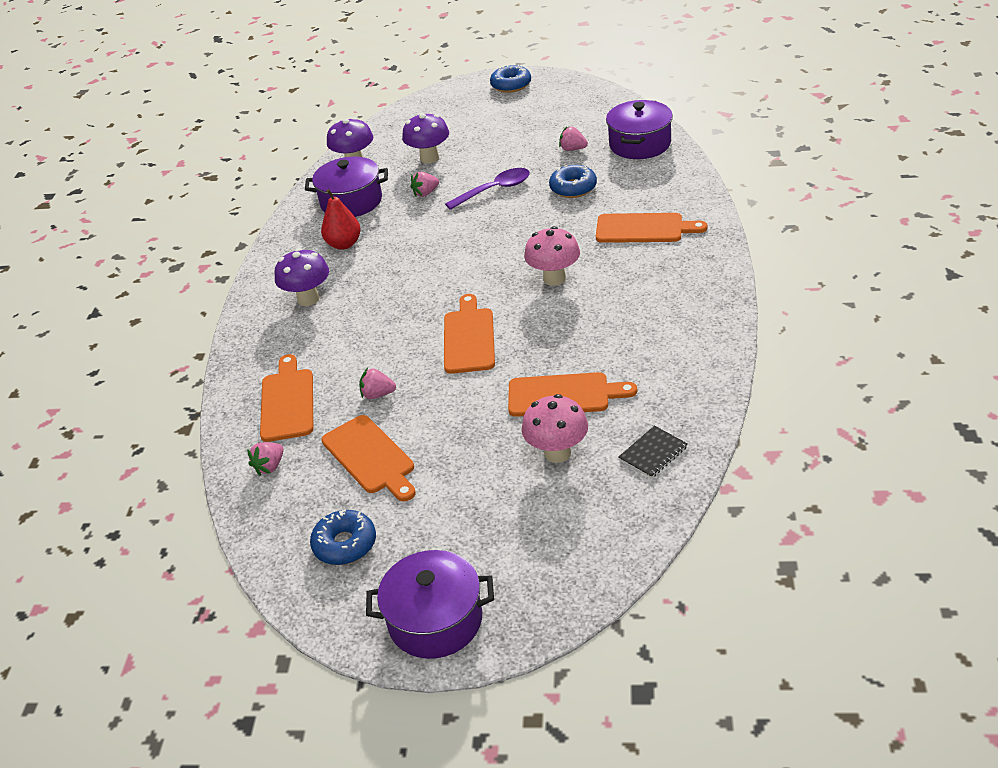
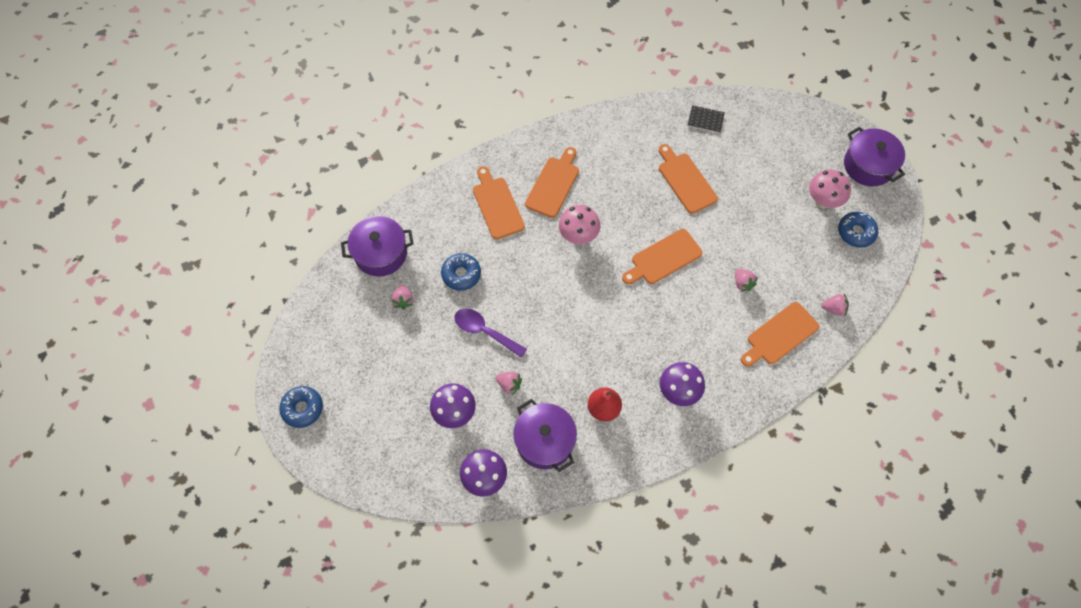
camera: 125 degrees left, 25 degrees up
(370, 457) = (792, 256): orange cutting board -> orange cutting board (553, 184)
(557, 453) = (731, 163): pink mushroom -> pink mushroom (822, 201)

